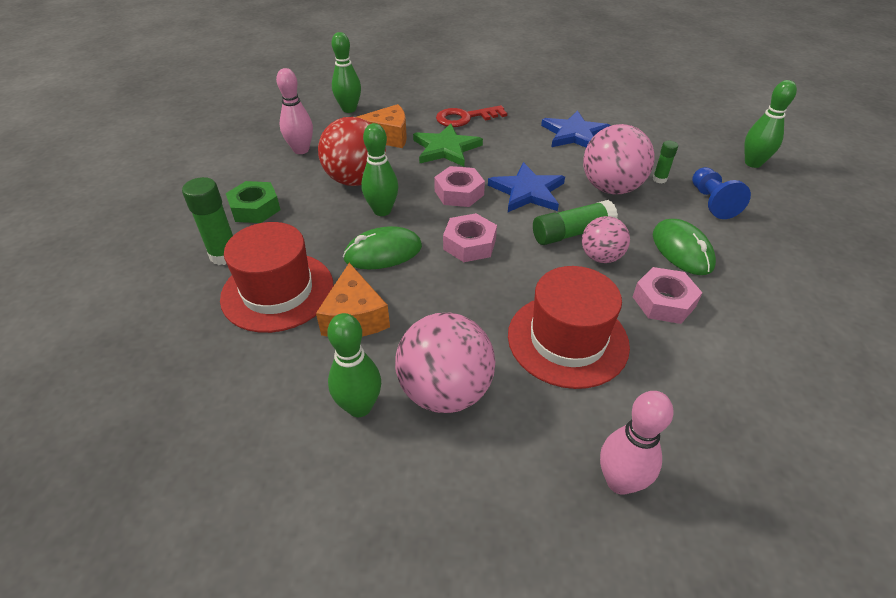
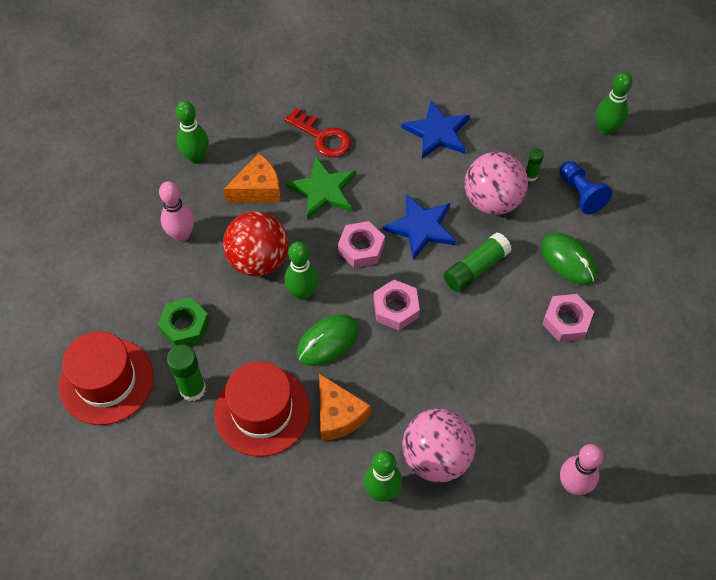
camera: 20 degrees left, 15 degrees up
(465, 118) = (322, 137): red key -> red key turned 105 degrees counterclockwise
(567, 340) = (506, 382): red hat -> red hat (106, 381)
(601, 257) = (507, 289): pink ball -> none

